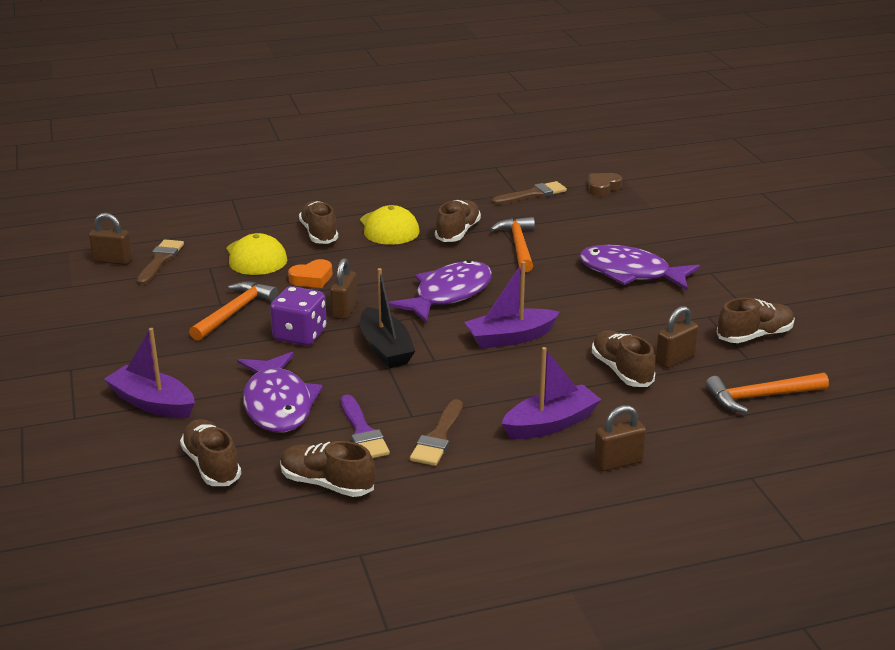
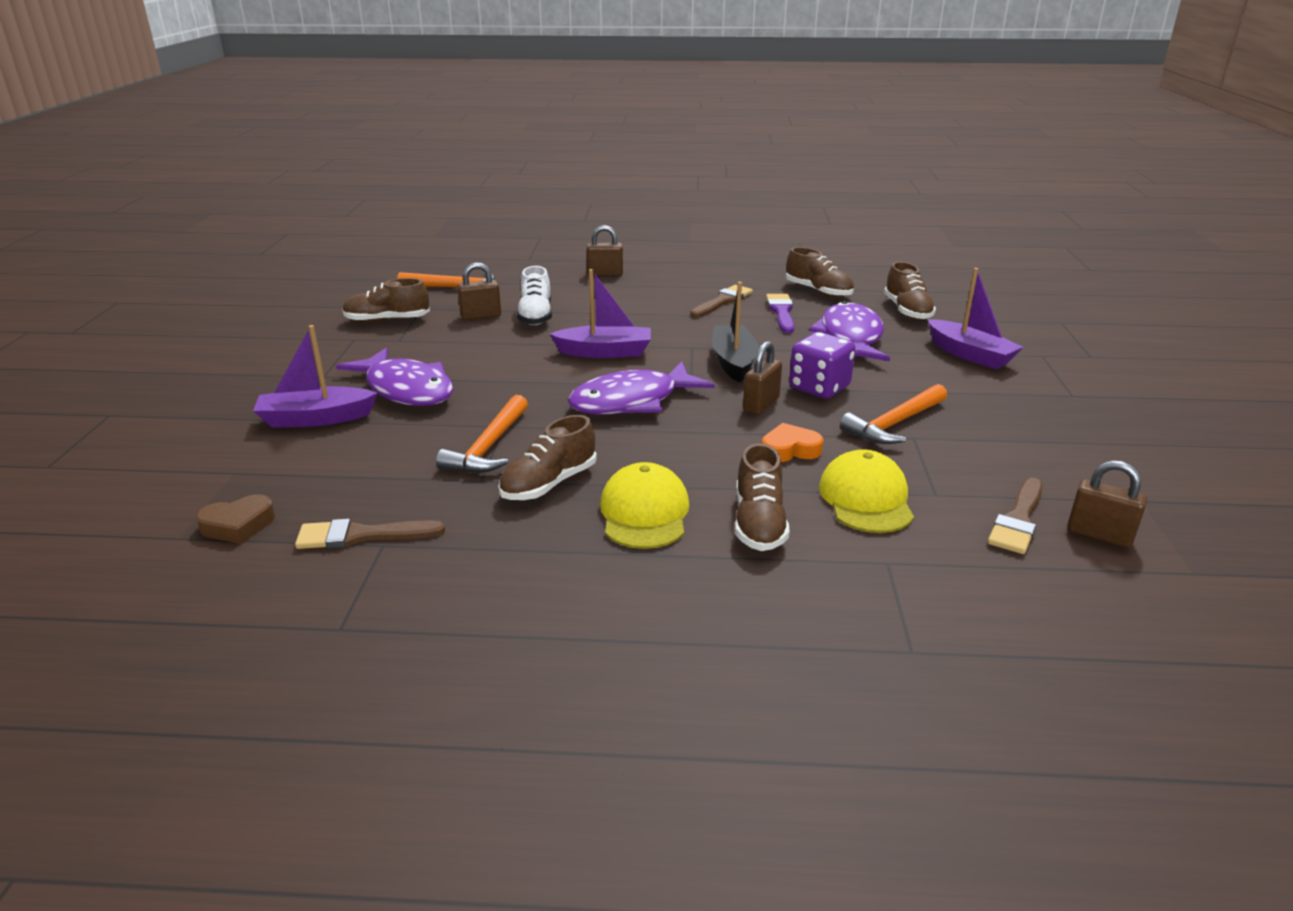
camera: 160 degrees left, 0 degrees up
(550, 424) = (630, 296): purple boat -> purple boat (316, 419)
(621, 371) = (535, 316): brown shoe -> white shoe

